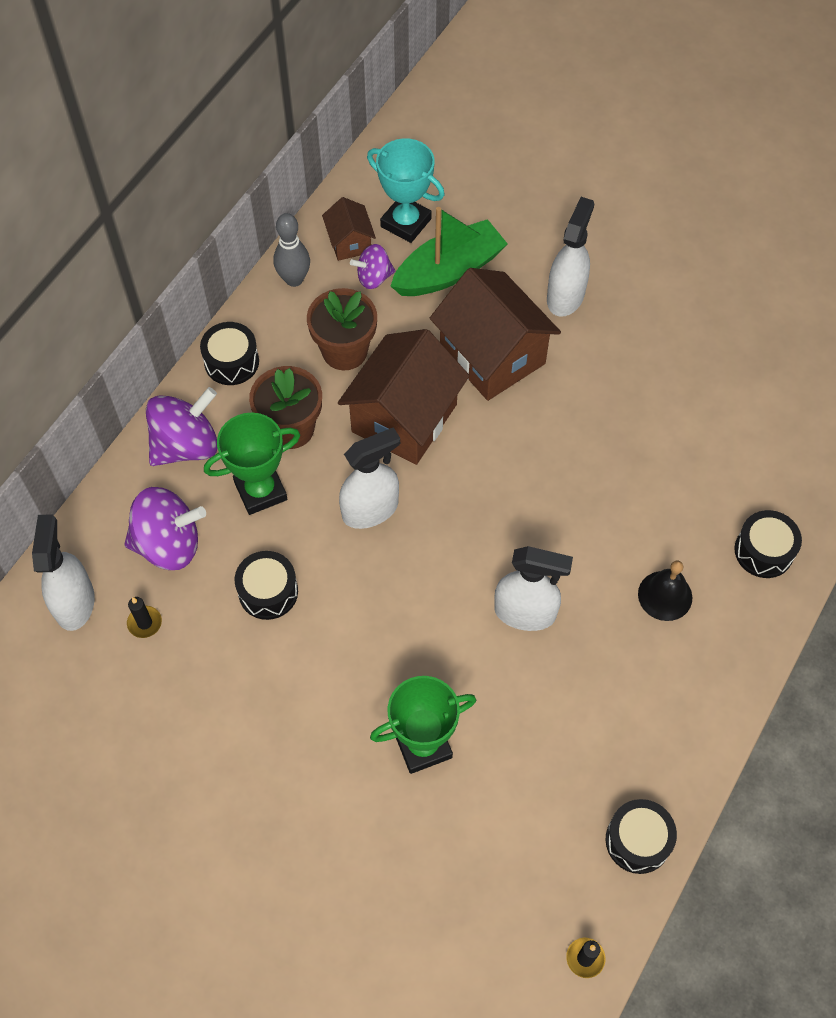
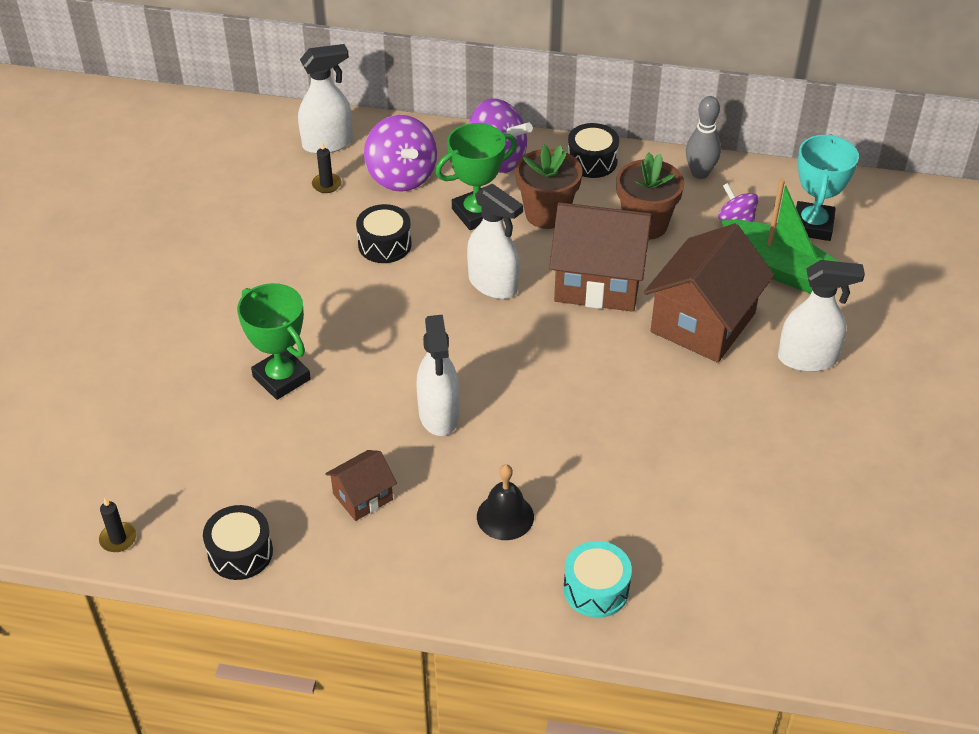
camera: 70 degrees right, 15 degrees down
(260, 491) = (476, 213): green trophy -> green trophy turned 75 degrees counterclockwise
(349, 242) = (764, 196): brown house -> brown house (363, 497)
(763, 551) = (596, 589): black drum -> turquoise drum

